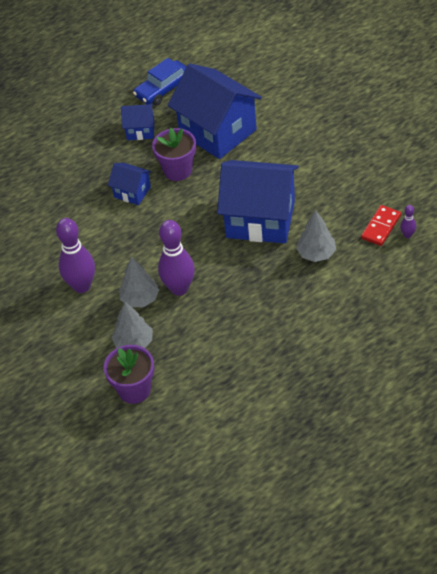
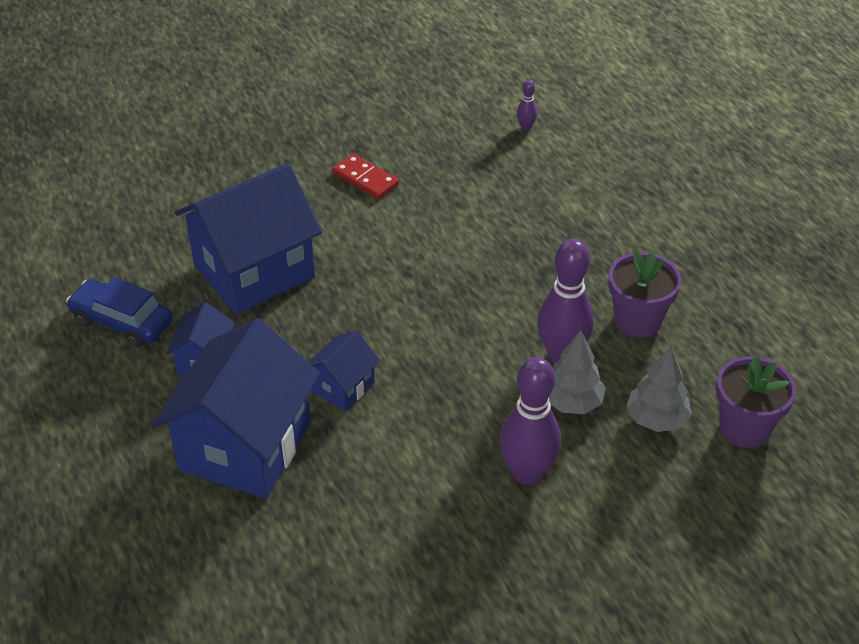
camera: 85 degrees left, 5 degrees down
(163, 89) = (122, 321): blue car -> blue car turned 150 degrees clockwise
(178, 170) = (317, 326): purple flower pot -> purple flower pot (637, 320)
(260, 219) = (453, 252): blue house -> blue house (245, 446)
(316, 254) = (534, 209): grey tree -> none
(381, 227) = (505, 146): red domino -> red domino (365, 179)

